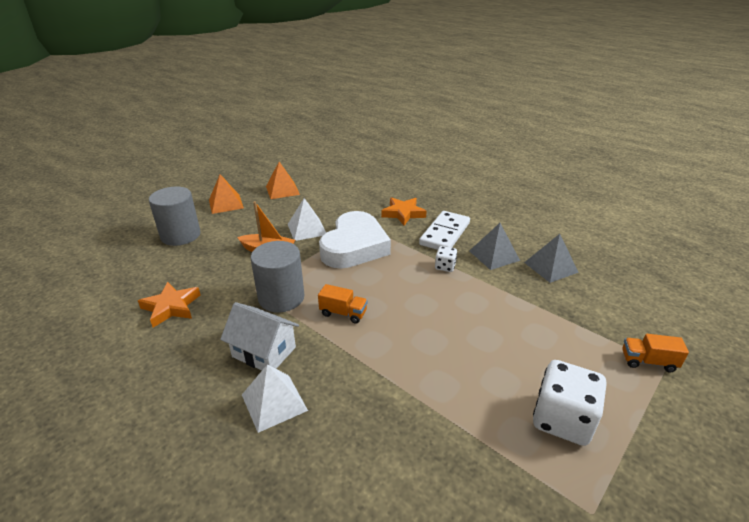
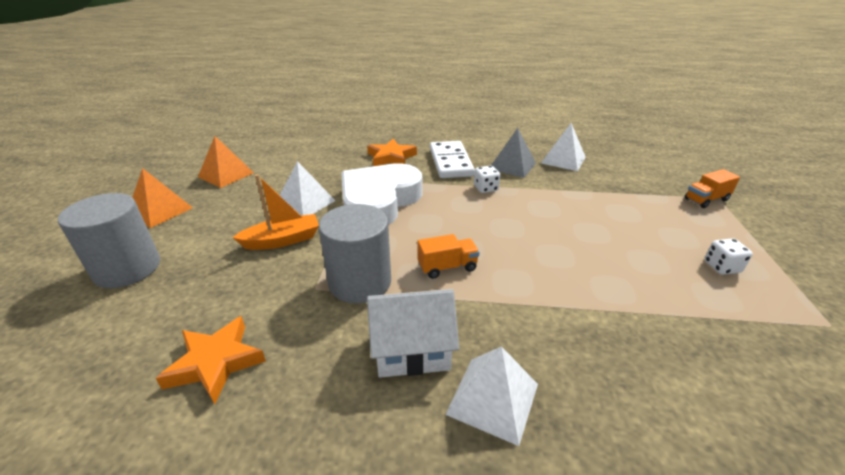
camera: 35 degrees left, 0 degrees up
(354, 246) = (379, 201): white heart -> white heart turned 135 degrees counterclockwise
(550, 267) = (563, 160): grey pyramid -> white pyramid
(562, 419) = (722, 267): white dice -> white dice, size x0.49

